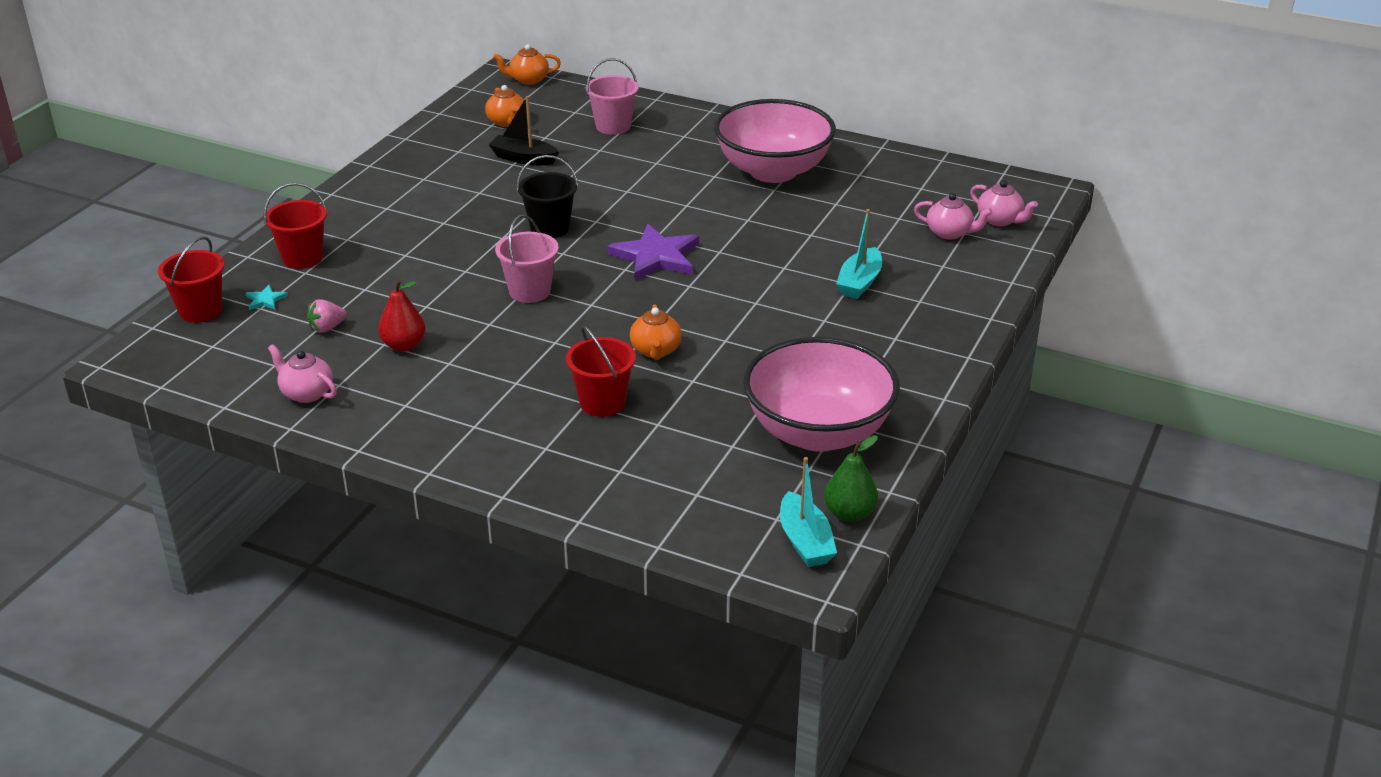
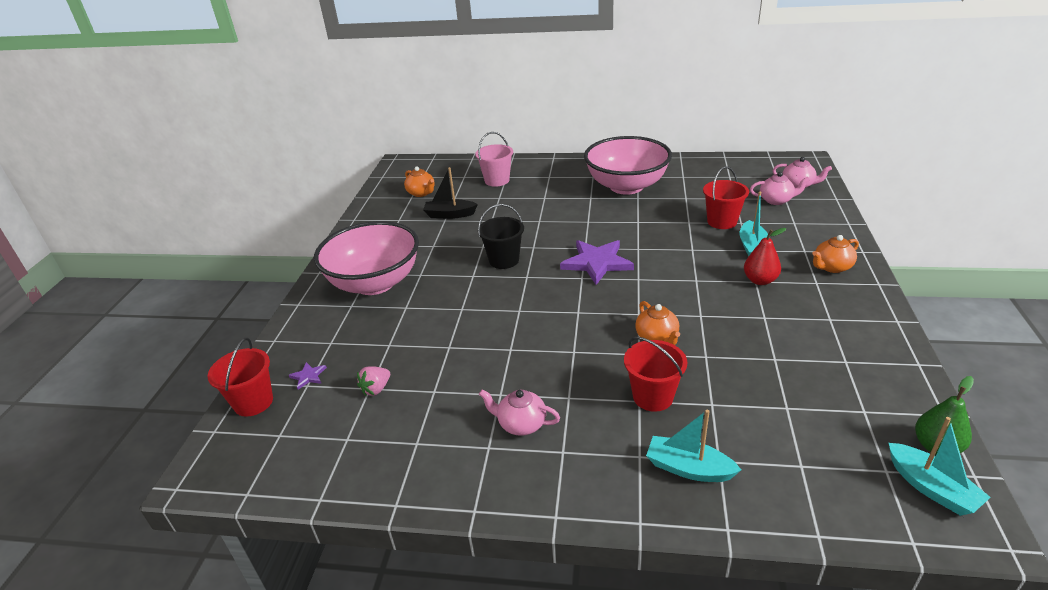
camera: 15 degrees left, 0 degrees up
(265, 300) = (308, 376): turquoise star -> purple star
(302, 258) = (322, 330): red bucket -> red bucket (722, 221)
(306, 393) = (392, 461): pink teapot -> pink teapot (521, 424)
(404, 345) = (452, 388): red pear -> red pear (760, 280)
(528, 80) = (418, 163): orange teapot -> orange teapot (831, 267)
(530, 291) = (523, 313): pink bucket -> none
(584, 469) = (688, 468): none -> turquoise boat
(818, 432) = (839, 376): pink bowl -> pink bowl (375, 283)

